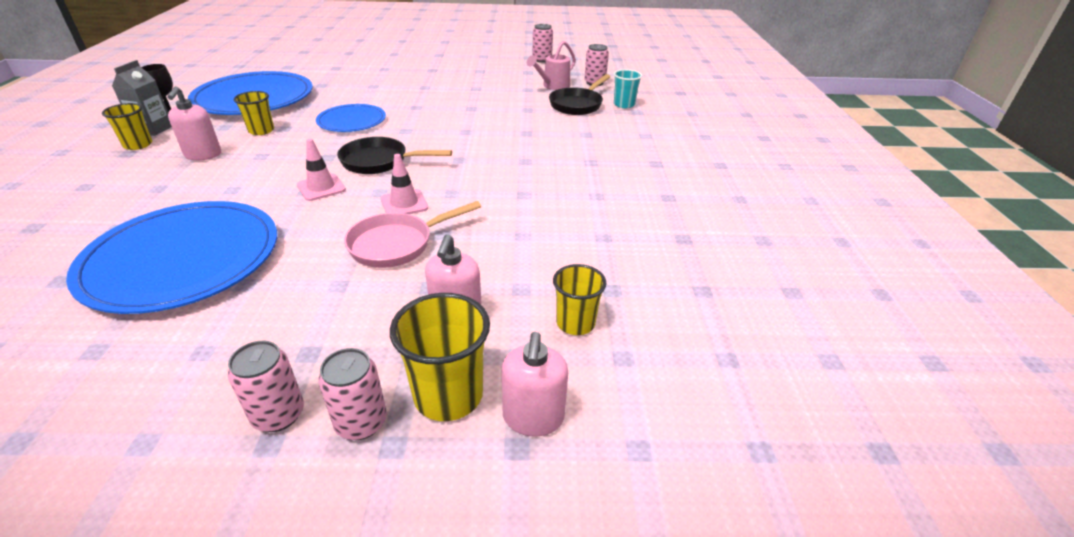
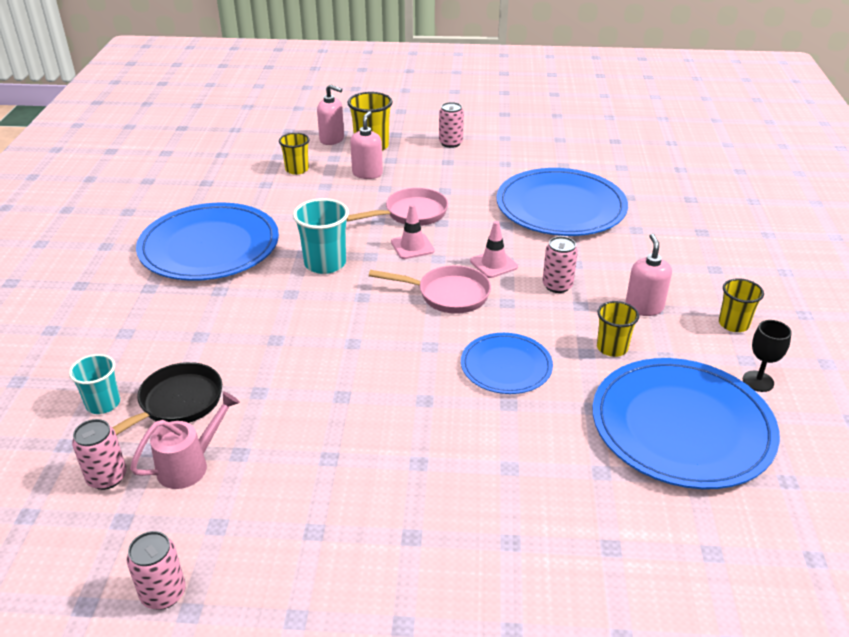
camera: 175 degrees left, 0 degrees up
(154, 129) = (749, 353): grey carton -> none
(361, 422) = (411, 140): pink can -> pink can (557, 286)
(379, 162) = (448, 294): black pan -> pink pan
(499, 185) = (325, 263): none -> turquoise cup
(533, 418) = (332, 139): pink soap dispenser -> pink soap dispenser turned 105 degrees clockwise
(628, 200) = (209, 246): none -> blue plate

